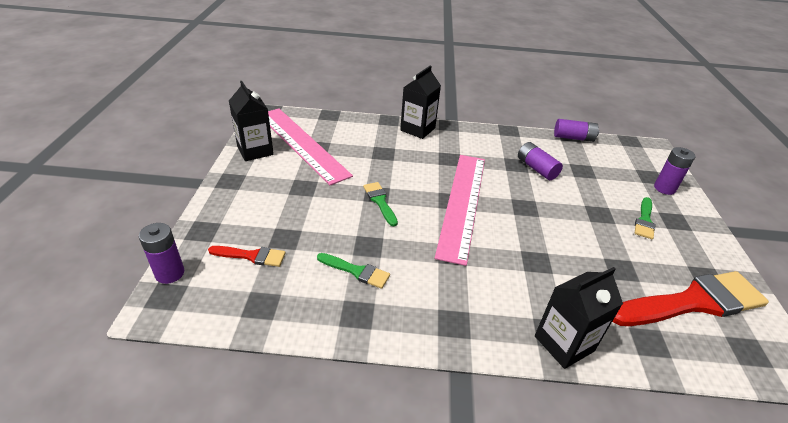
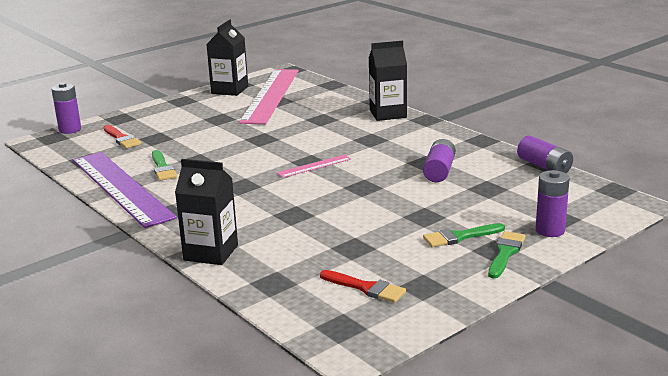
camera: 50 degrees right, 15 degrees down
(363, 319) = (121, 187): none -> purple ruler
(380, 201) = (254, 143): green brush -> green brush (505, 253)
(462, 203) = (314, 166): pink ruler -> pink ruler, size x0.42
(693, 302) = (366, 288): red brush -> red brush, size x0.47

